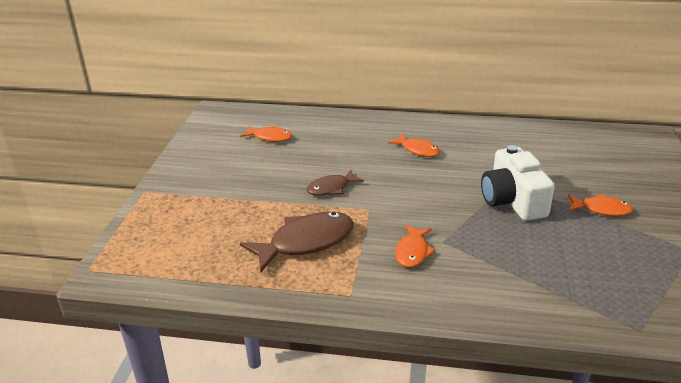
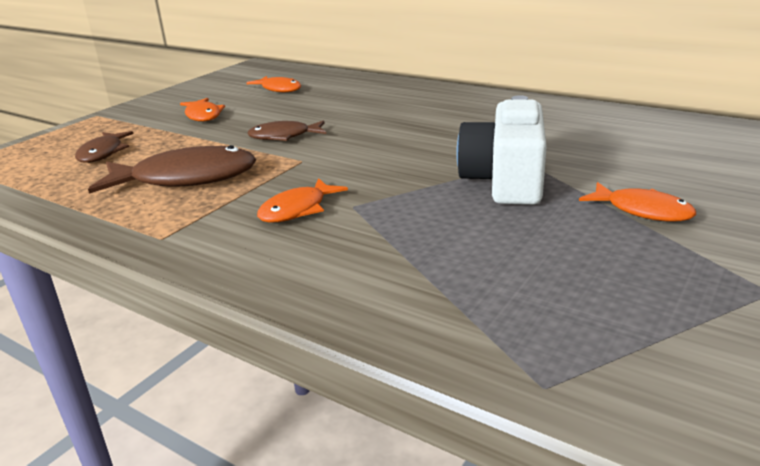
camera: 25 degrees right, 5 degrees down
(207, 231) = (103, 153): none -> brown fish
(418, 150) = (435, 116): orange fish -> orange fish (203, 115)

